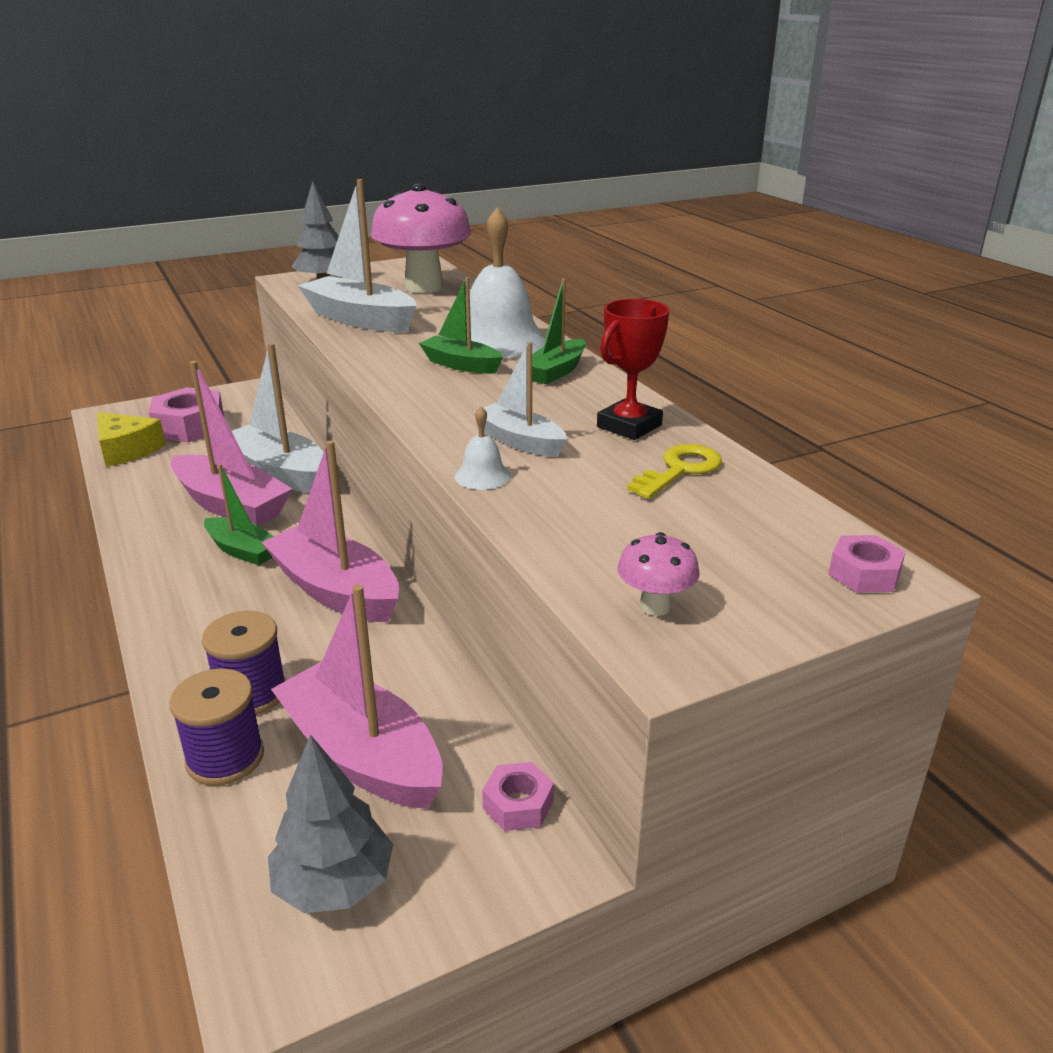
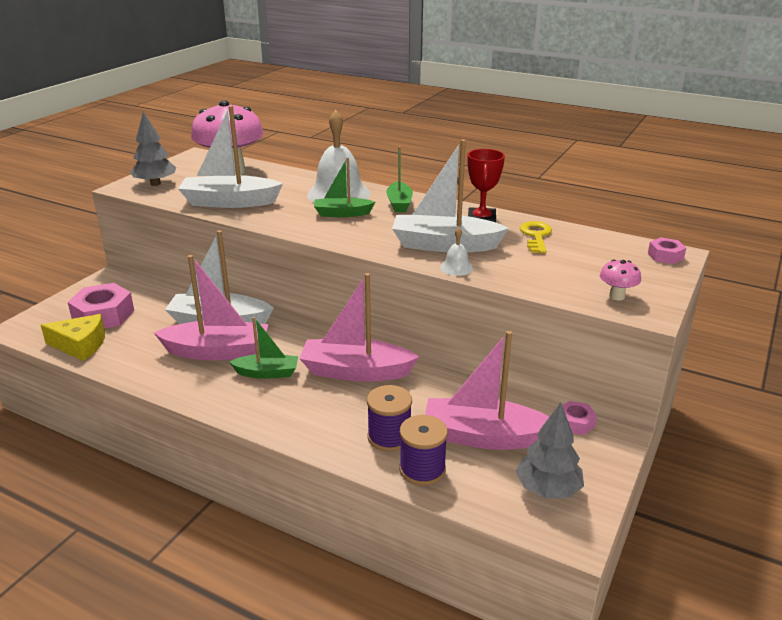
camera: 35 degrees left, 0 degrees up
(520, 441) = (444, 245): white boat -> white boat, size x1.71

